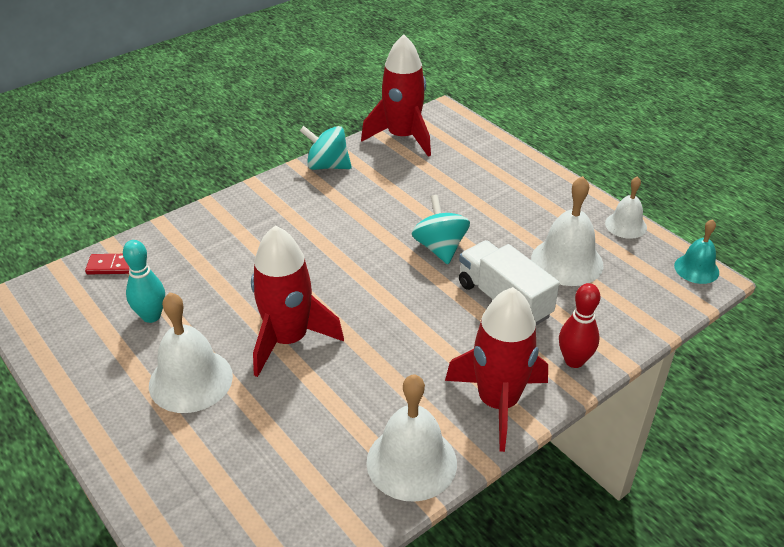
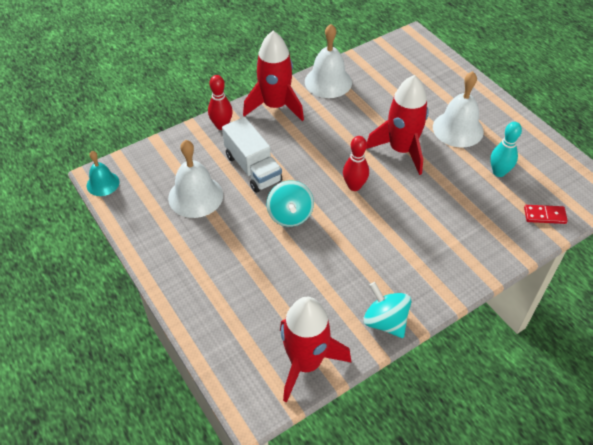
camera: 175 degrees left, 10 degrees up
(327, 166) = (385, 321): turquoise spinning top -> turquoise spinning top turned 150 degrees counterclockwise
(359, 285) = (354, 186): none -> red bowling pin
(625, 225) = (132, 227): white bell -> none

